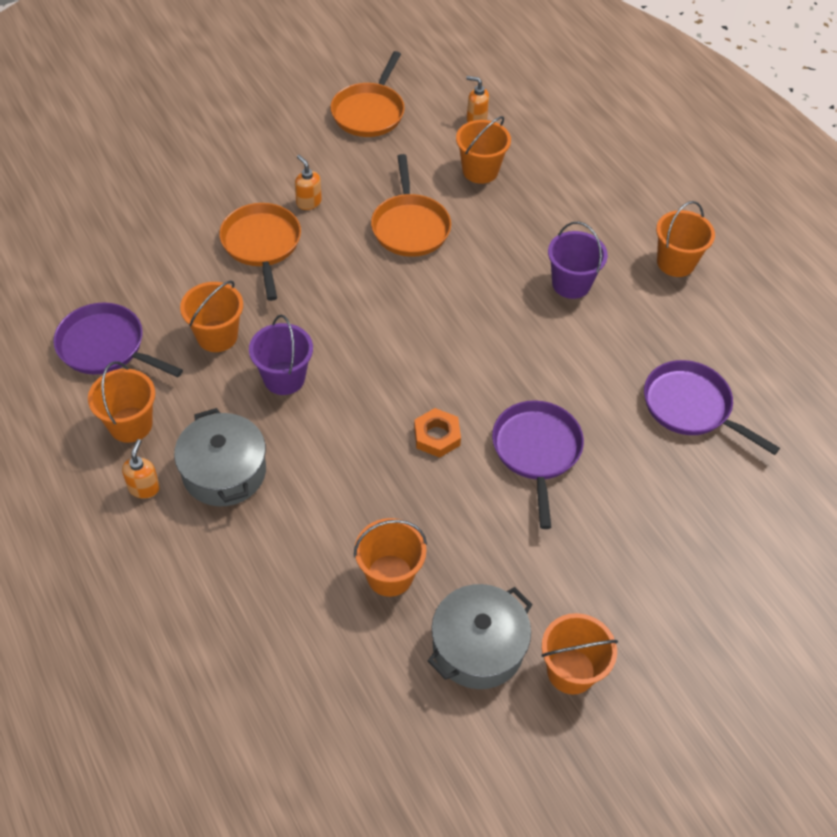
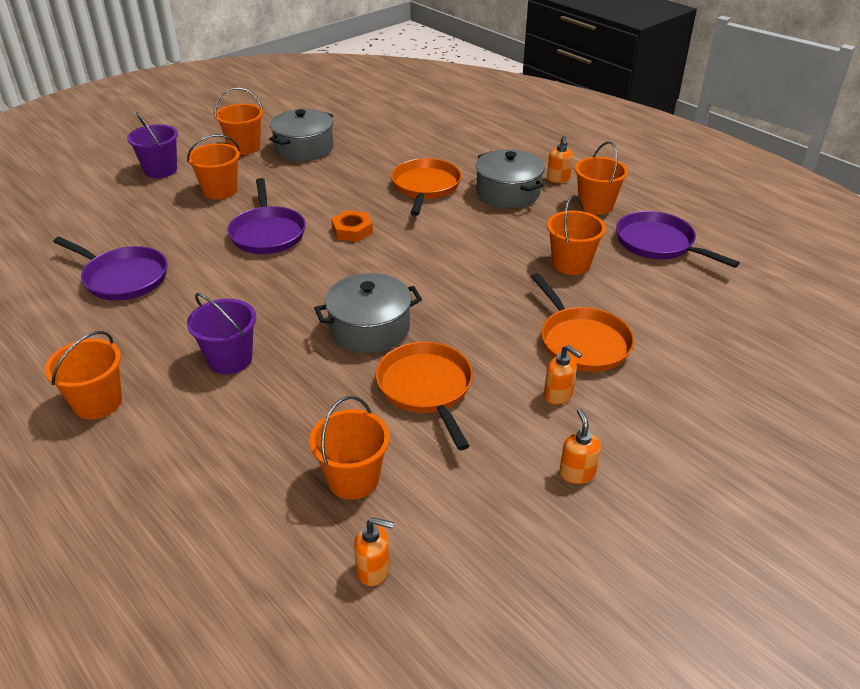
camera: 170 degrees right, 15 degrees down
(106, 347) = (658, 244): purple pan -> purple pan turned 150 degrees counterclockwise
(284, 378) = (494, 246): purple bucket -> purple bucket (160, 170)
(326, 147) = (577, 473): none -> orange soap dispenser
(369, 112) = (545, 547): orange pan -> orange pan (425, 187)
(390, 575) = (368, 166): orange bucket -> orange bucket (220, 191)
(444, 293) = (370, 328): none -> grey pot

